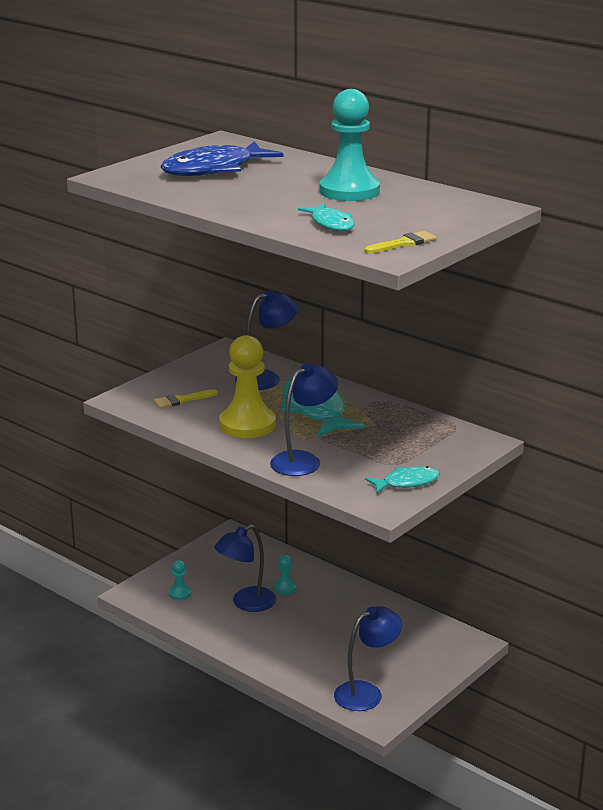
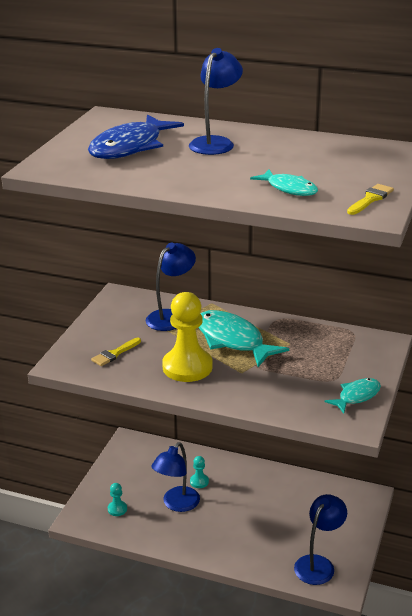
camera: 20 degrees left, 5 degrees up
(303, 460) = (259, 393): blue lamp -> blue lamp (215, 143)
(349, 191) = (269, 152): turquoise pawn -> none

